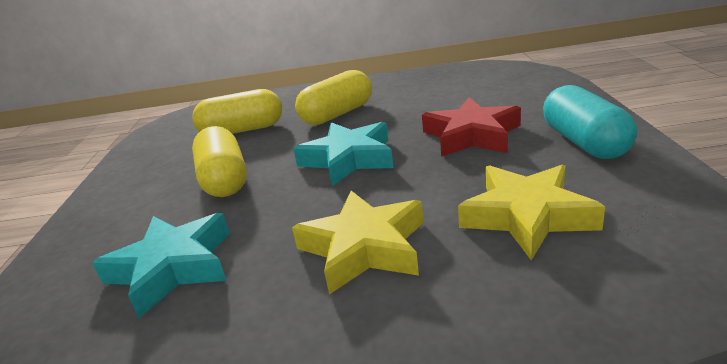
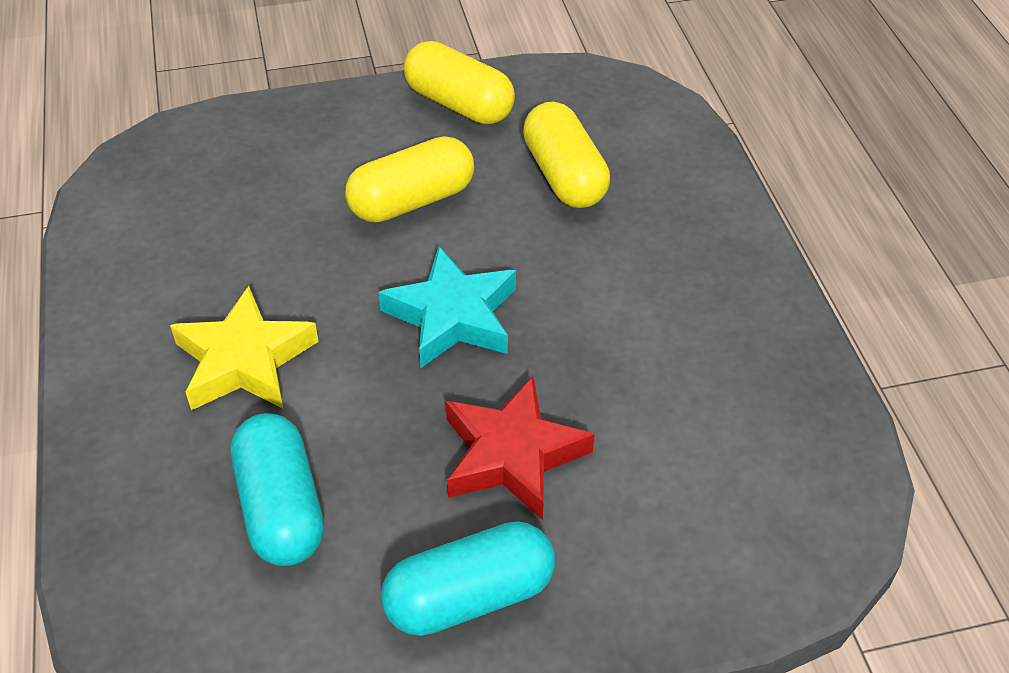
camera: 75 degrees right, 20 degrees up
(172, 267) = (238, 214): turquoise star -> none
(337, 114) = (614, 278): yellow capsule -> yellow capsule (459, 104)
(527, 216) = (281, 507): yellow star -> turquoise capsule

